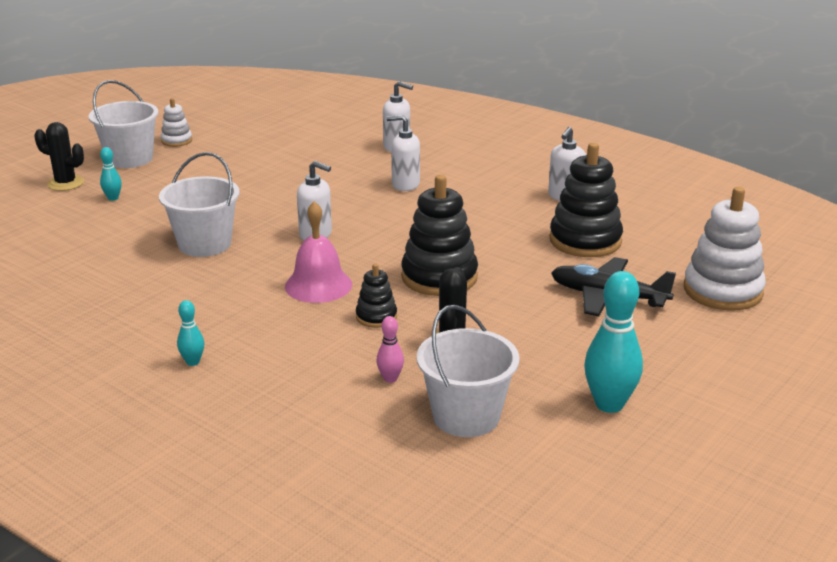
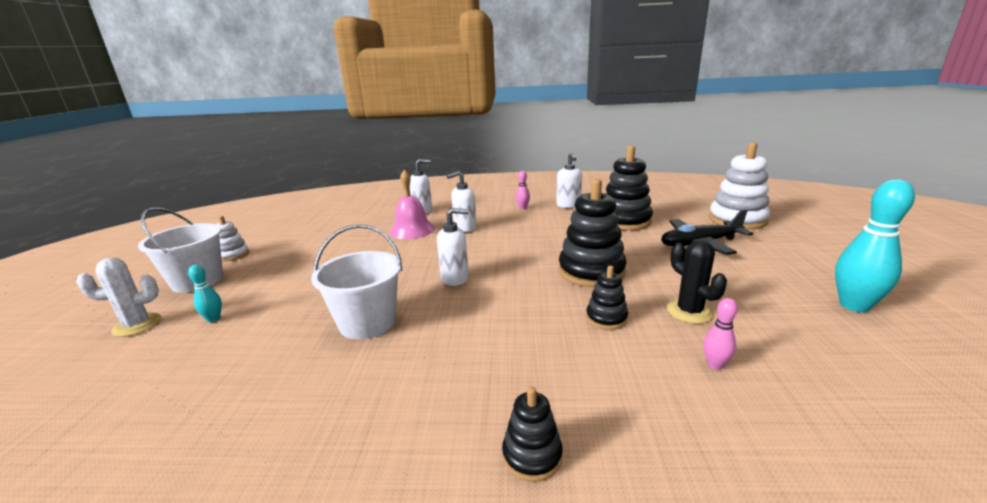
camera: 35 degrees left, 5 degrees down
(65, 183) = (137, 325): black cactus -> white cactus
(193, 362) = (532, 455): turquoise bowling pin -> black stacking toy
(318, 285) = (520, 314): pink bell -> pink bell (412, 230)
(466, 416) = (822, 366): white bucket -> none
(506, 181) = (523, 208): none -> pink bowling pin

